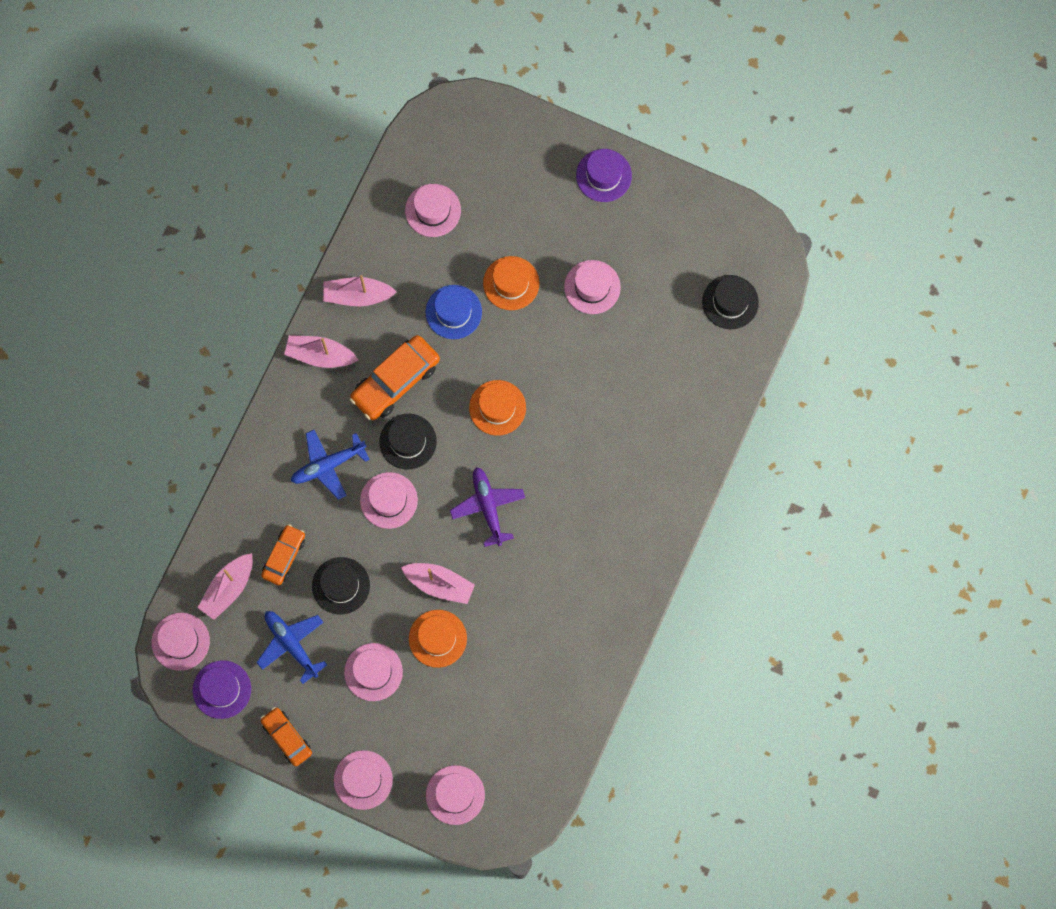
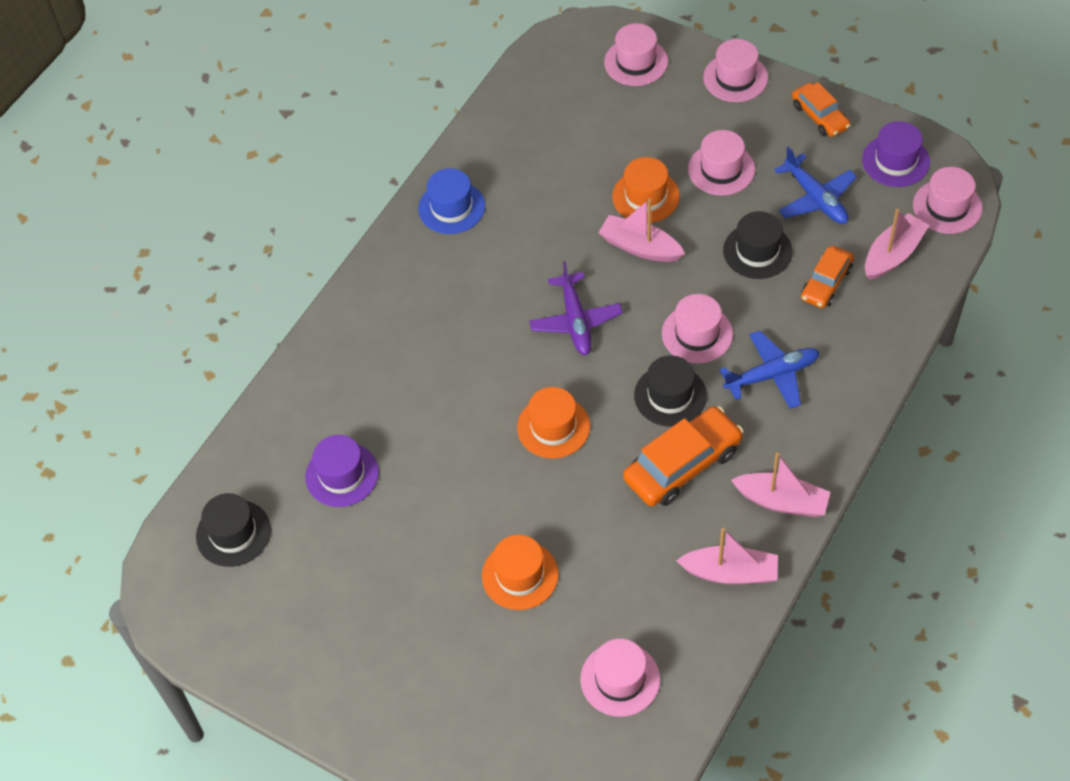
camera: 170 degrees left, 20 degrees down
(453, 312) = (601, 543): blue hat -> blue hat (451, 207)
(592, 287) = (411, 563): pink hat -> none
(603, 175) = (372, 711): purple hat -> purple hat (342, 475)

